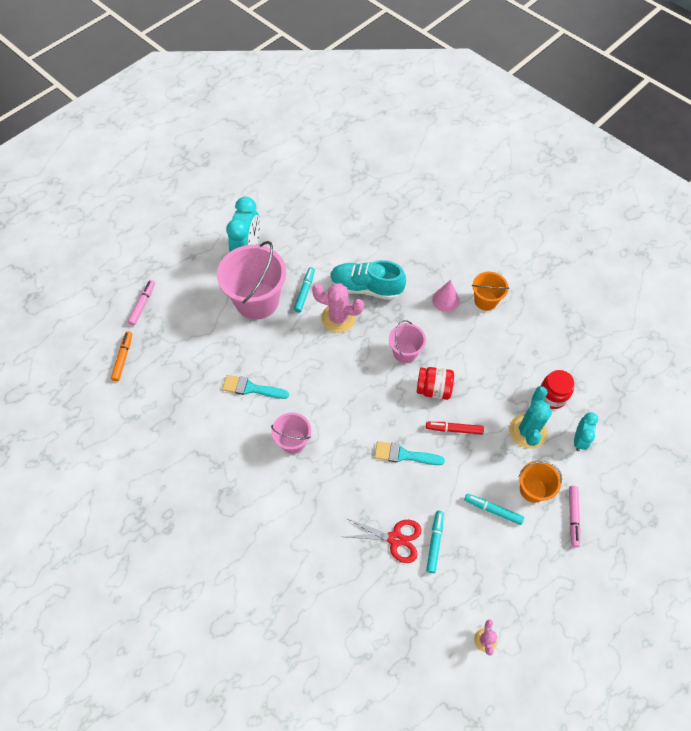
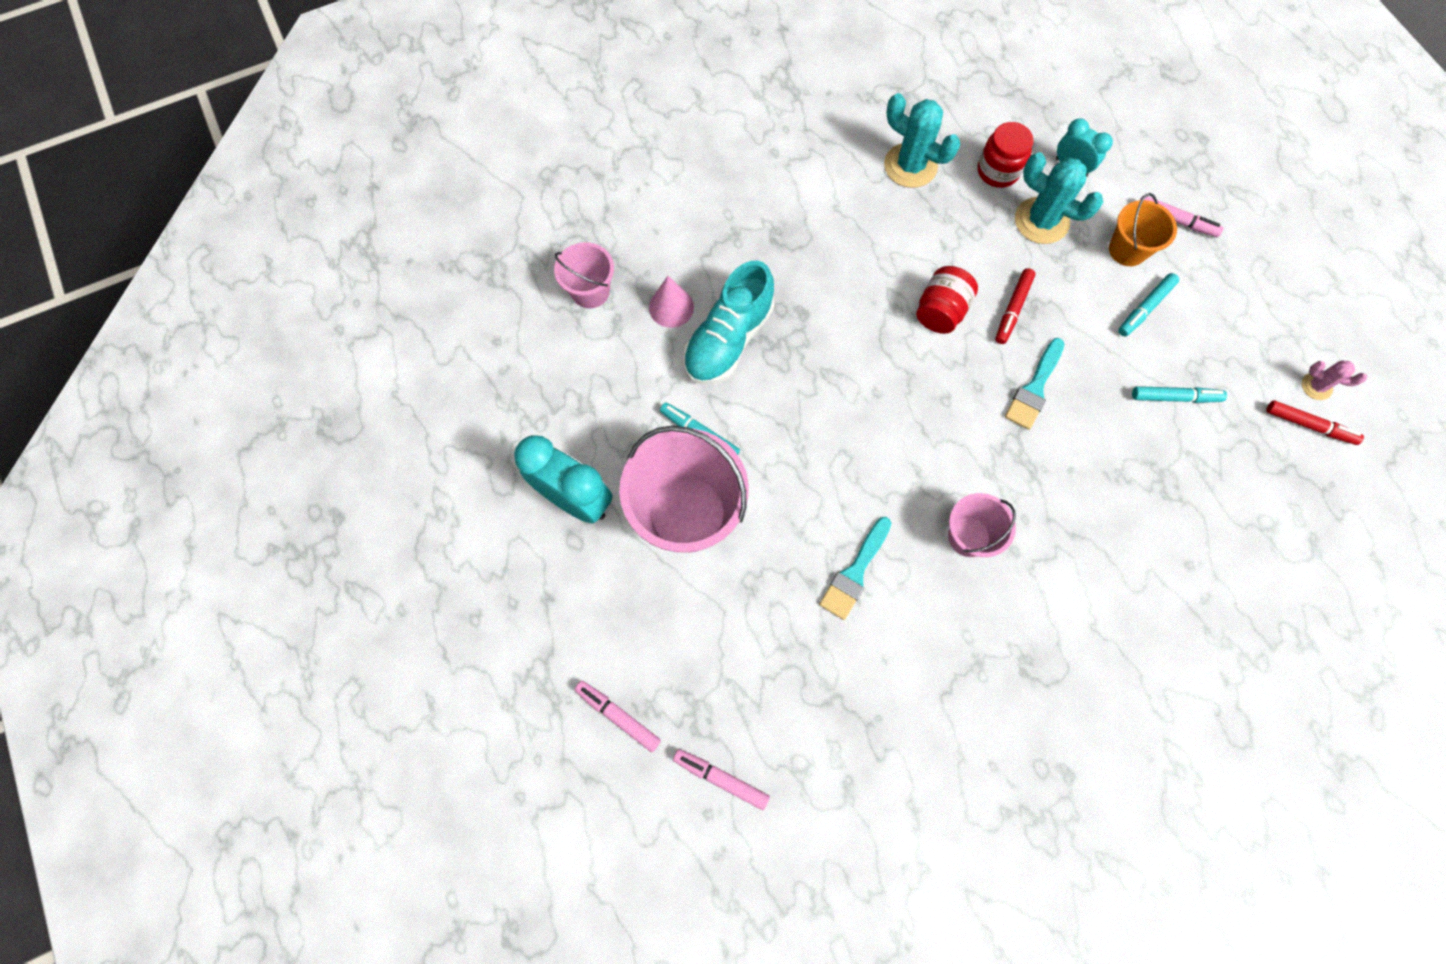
camera: 70 degrees left, 10 degrees up
(123, 358) = (721, 779): orange marker -> pink marker
(338, 318) = (769, 399): pink cactus -> none
(395, 539) = (1158, 445): red scissors -> none
(405, 352) = (866, 326): pink bucket -> pink bucket (590, 291)
(434, 543) = (1174, 397): turquoise marker -> turquoise marker turned 150 degrees clockwise
(445, 300) = (794, 238): pink cone -> pink cone (671, 307)
(451, 639) = (1309, 425): none -> red marker
(485, 300) = (815, 187): orange bucket -> none
(528, 346) = (910, 166): none -> turquoise cactus

